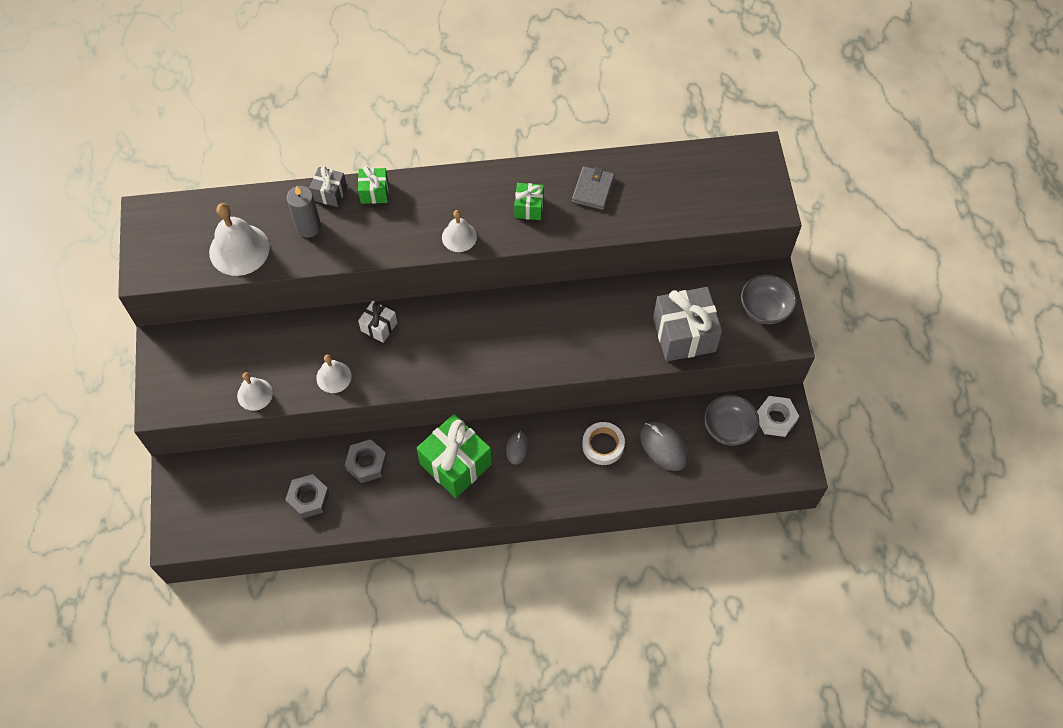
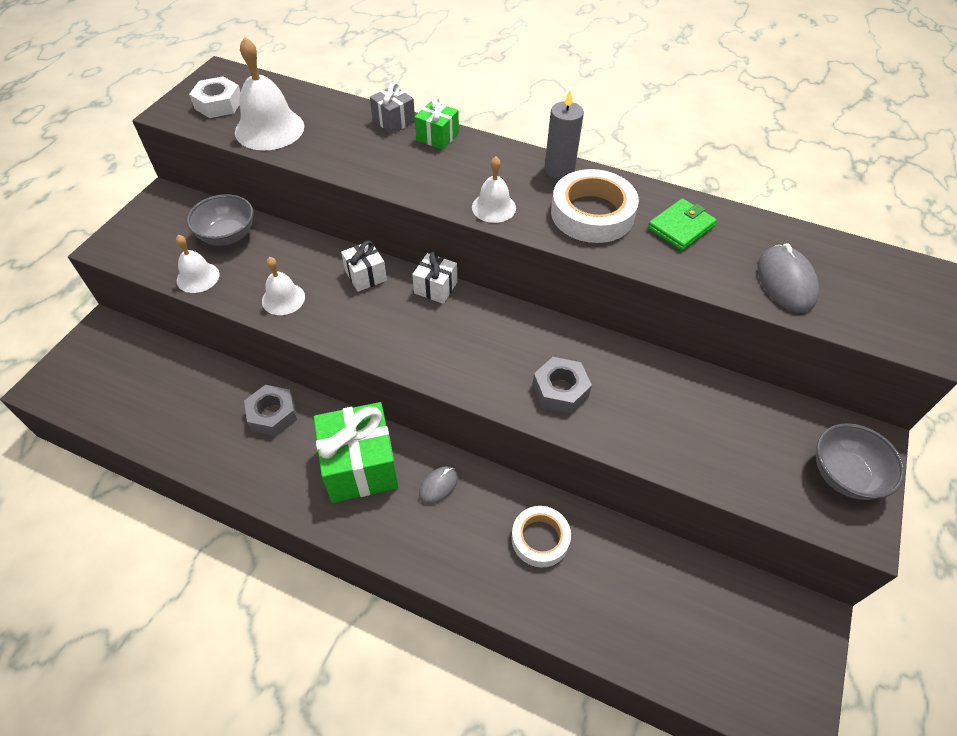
camera: 30 degrees right, 10 degrees down
(308, 227) = (349, 138): grey candle -> grey candle (559, 170)
(308, 498) = (190, 417): grey nut -> grey nut (560, 390)
(436, 310) = (435, 288): none -> white gift
(529, 207) = (592, 213): green gift -> white tape
(593, 189) = (680, 227): grey wallet -> green wallet
(663, 447) = (616, 584): grey mouse -> grey mouse (785, 282)
(684, 334) = (713, 451): grey gift -> none
(728, 428) = (716, 609): grey bowl -> grey bowl (227, 236)
(775, 419) = (791, 633): white nut -> white nut (218, 104)

